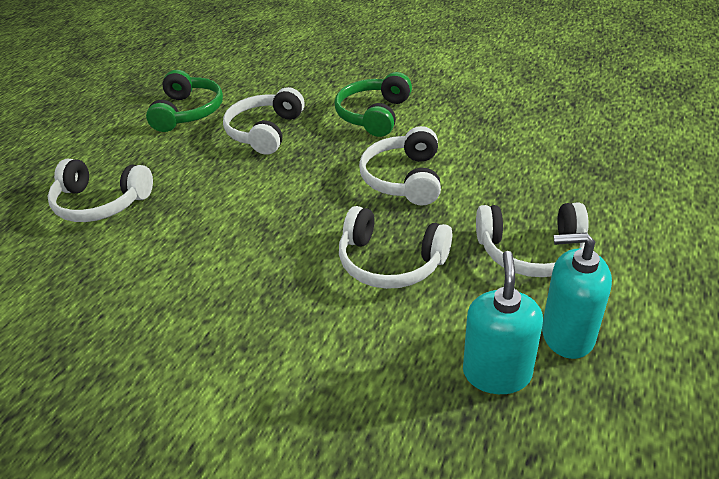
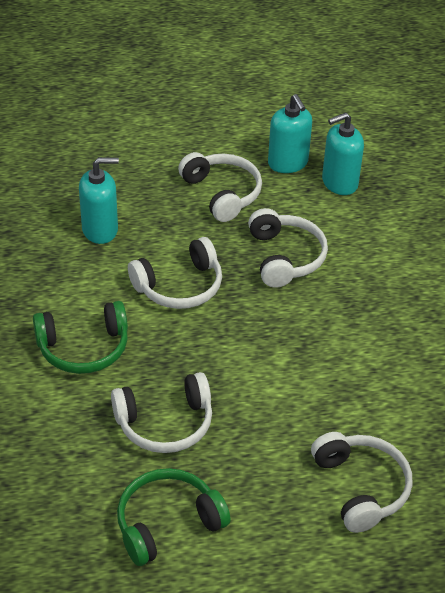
camera: 125 degrees left, 5 degrees up
(516, 154) = (100, 230): none -> turquoise soap dispenser

